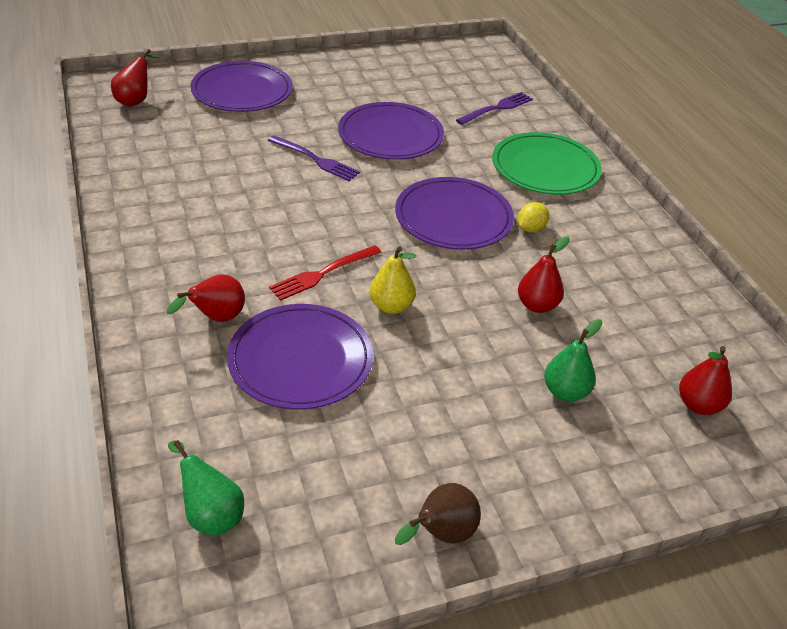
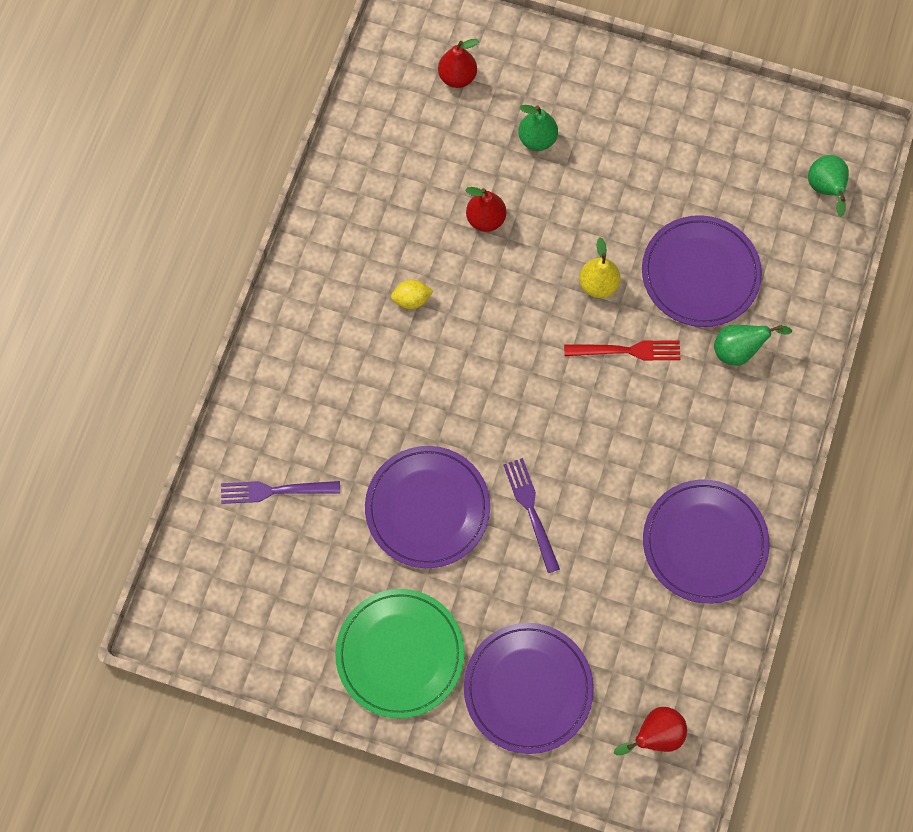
camera: 140 degrees left, 30 degrees up
(216, 318) = (738, 350): red pear -> green pear
(441, 534) = (699, 98): brown pear -> none
(453, 218) = (466, 352): purple plate -> purple plate (704, 542)
(545, 168) = (320, 367): green plate -> green plate (400, 654)

